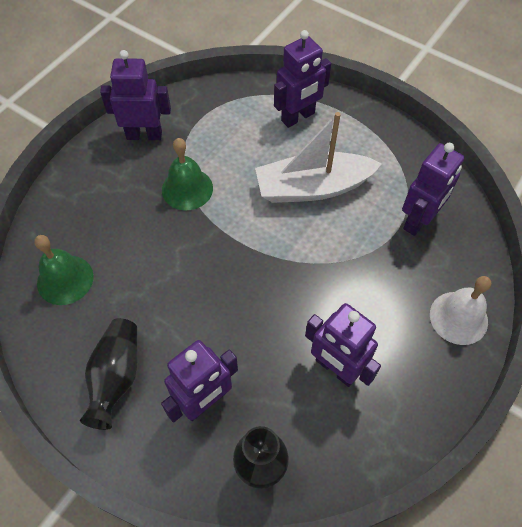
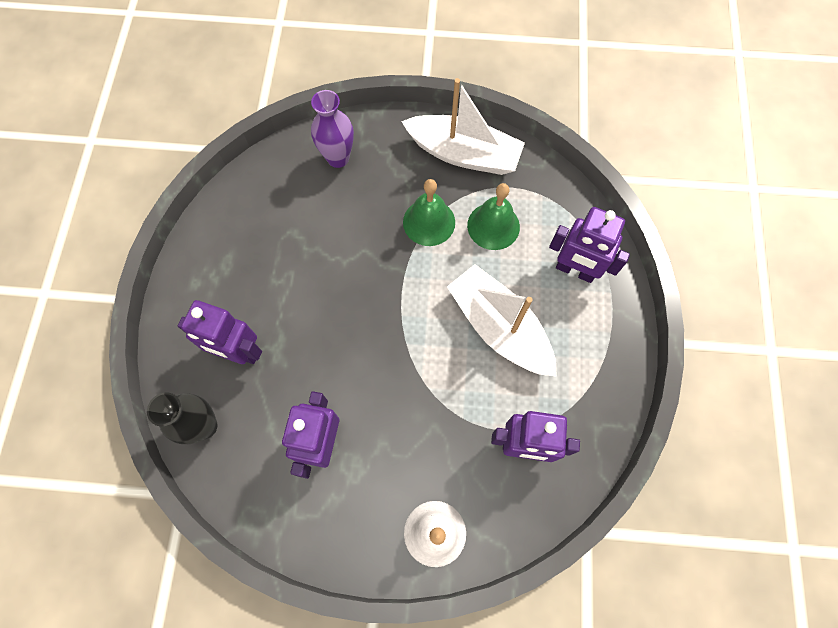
camera: 60 degrees right, 10 degrees up
(65, 279) = (287, 185): green bell -> green bell (493, 226)
(71, 225) = (338, 158): none -> purple vase
(116, 377) = (226, 274): black vase -> none
(144, 135) = (463, 154): purple robot -> white boat

